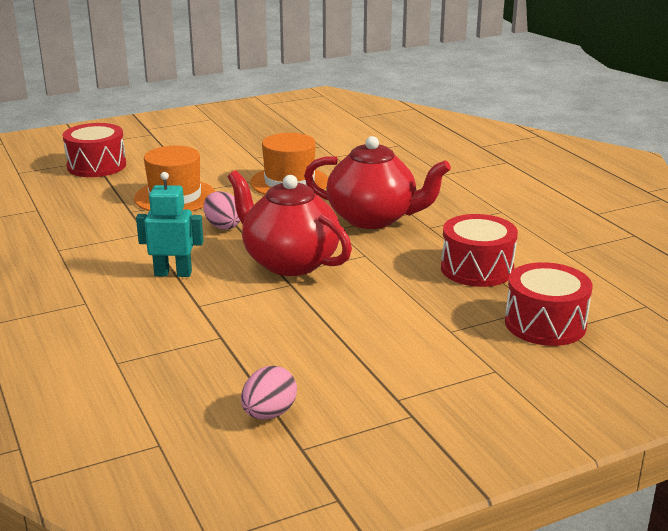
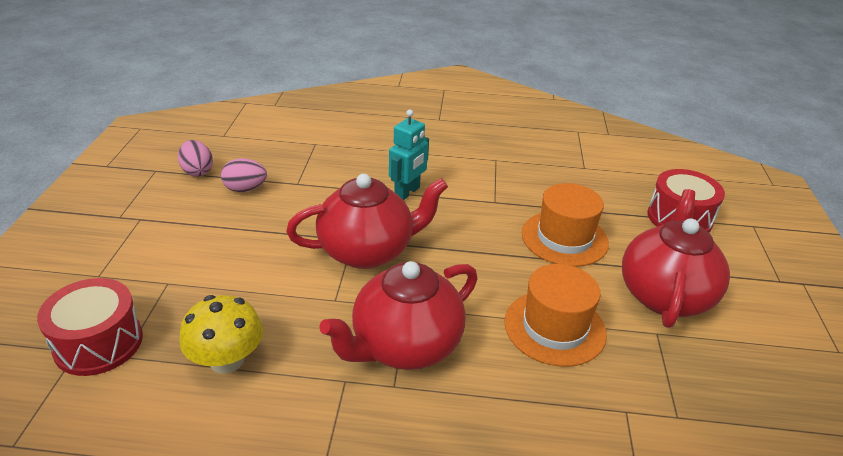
camera: 120 degrees right, 10 degrees up
(210, 159) = (664, 294): none -> red teapot
(223, 226) = (473, 242): pink egg -> pink egg (245, 189)
(477, 269) = (227, 360): red drum -> yellow mushroom

